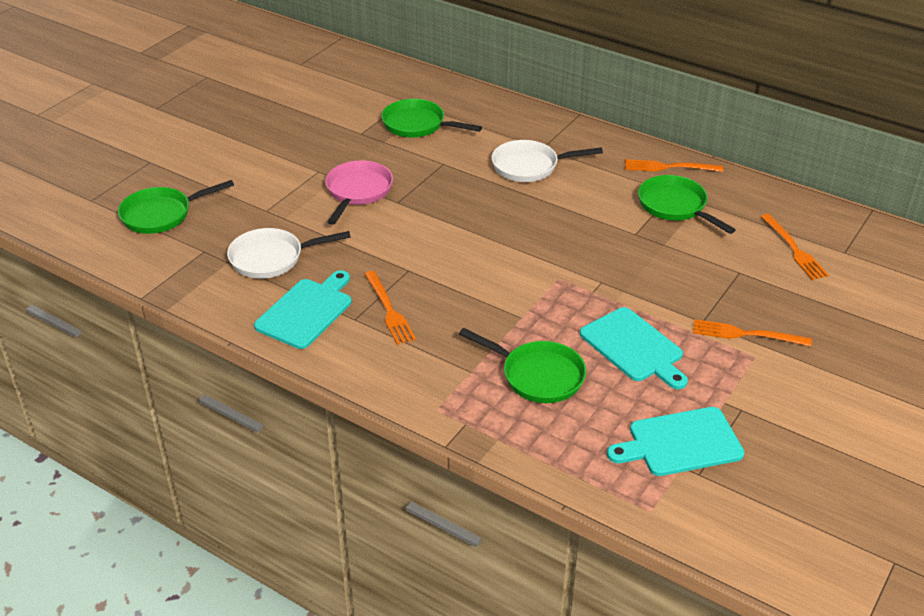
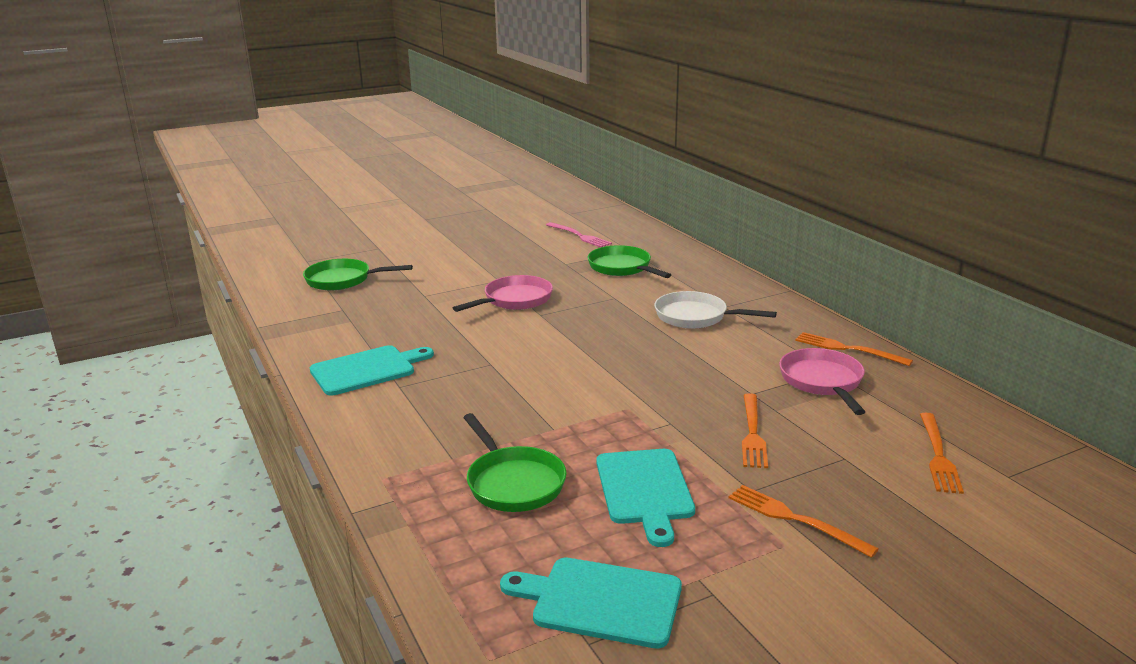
camera: 30 degrees right, 15 degrees down
(271, 258) = (387, 327): white pan -> none
(340, 93) = (579, 236): none -> pink fork
(389, 310) = (436, 388): orange fork -> orange fork (752, 433)
(675, 206) = (822, 382): green pan -> pink pan

